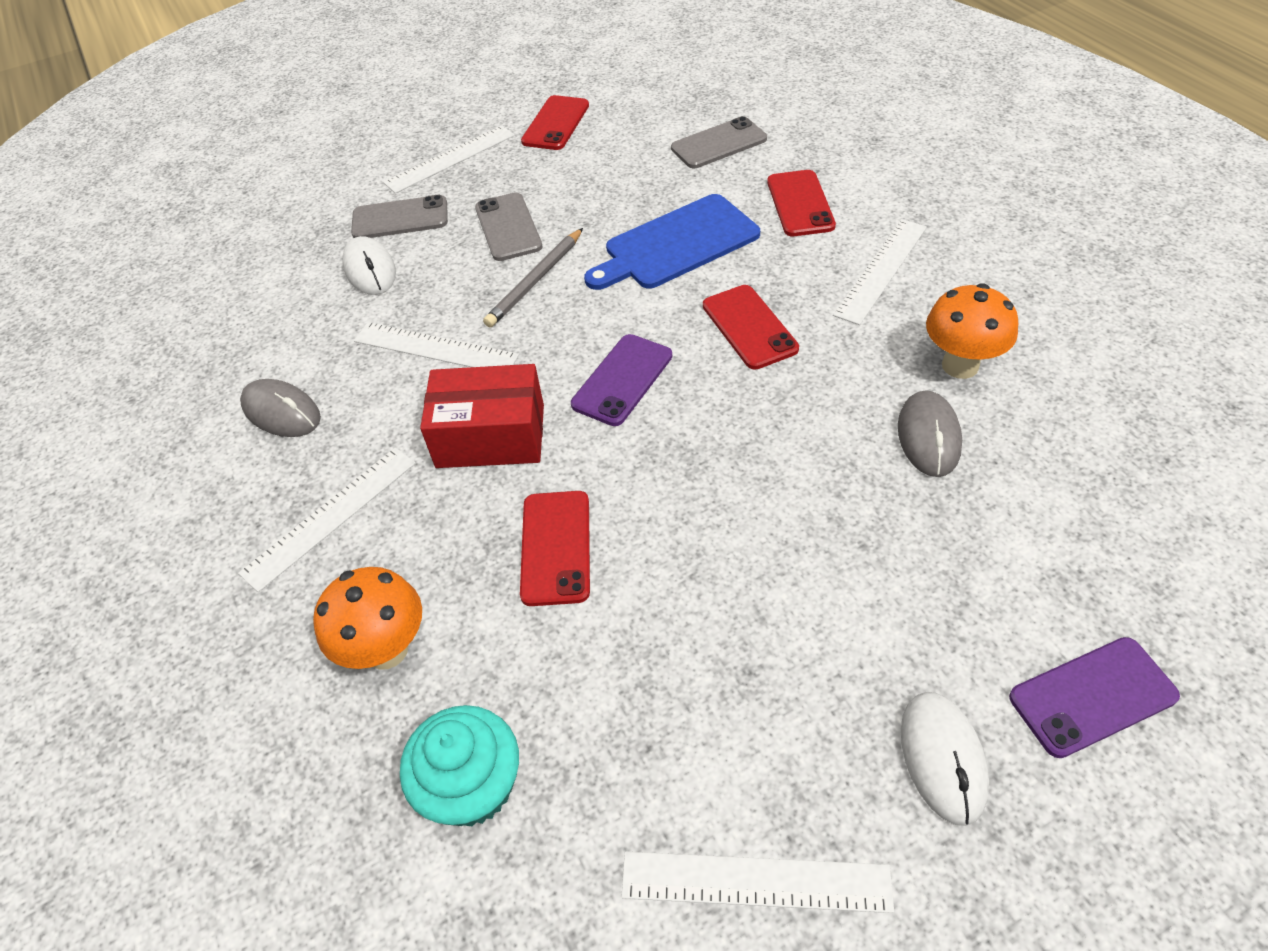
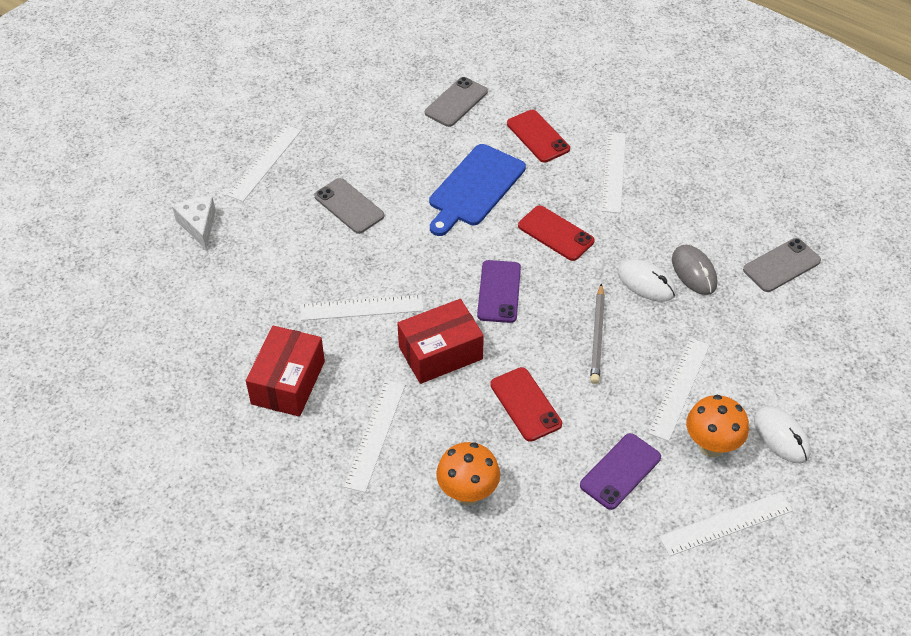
camera: 30 degrees left, 0 degrees up
(281, 412) = (288, 382): grey mouse -> red box
(329, 206) = (198, 225): none -> white cheese
(370, 270) = (271, 266): white mouse -> white mouse (646, 283)
(400, 218) = (262, 220): grey phone -> grey phone (781, 265)
(472, 785) = (563, 539): turquoise cupcake -> none
(535, 280) = (396, 240): grey pencil -> grey pencil (597, 336)
(555, 123) = (325, 113): red phone -> none
(806, 607) = (679, 388): none -> white ruler
(960, 365) = (690, 223): orange mushroom -> orange mushroom (711, 446)
(1092, 696) = (834, 382): purple phone -> purple phone (620, 471)

